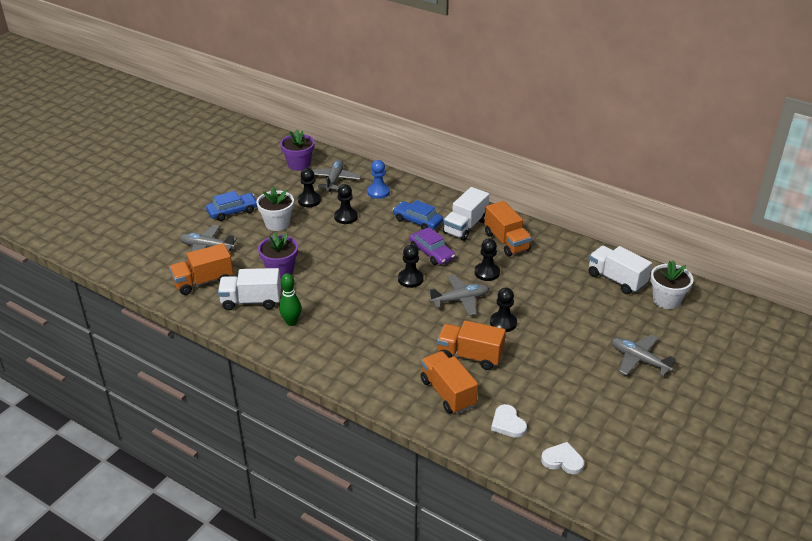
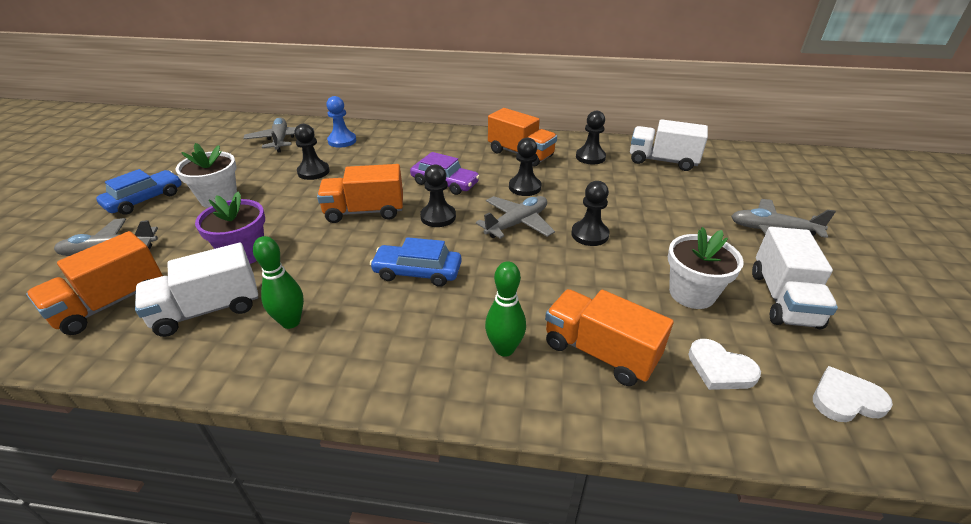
camera: 25 degrees left, 0 degrees up
(299, 164) = (227, 135): purple flower pot -> none
(309, 200) = (256, 166): black pawn -> black pawn (590, 157)
(397, 374) = (504, 349): none -> green bowling pin
(417, 221) = (406, 157): blue car -> blue car (417, 272)
(465, 226) = (464, 150): white truck -> white truck (783, 299)
(470, 356) = (585, 287): orange truck -> orange truck (365, 211)
(666, 300) = (728, 166): white flower pot -> white flower pot (692, 293)

